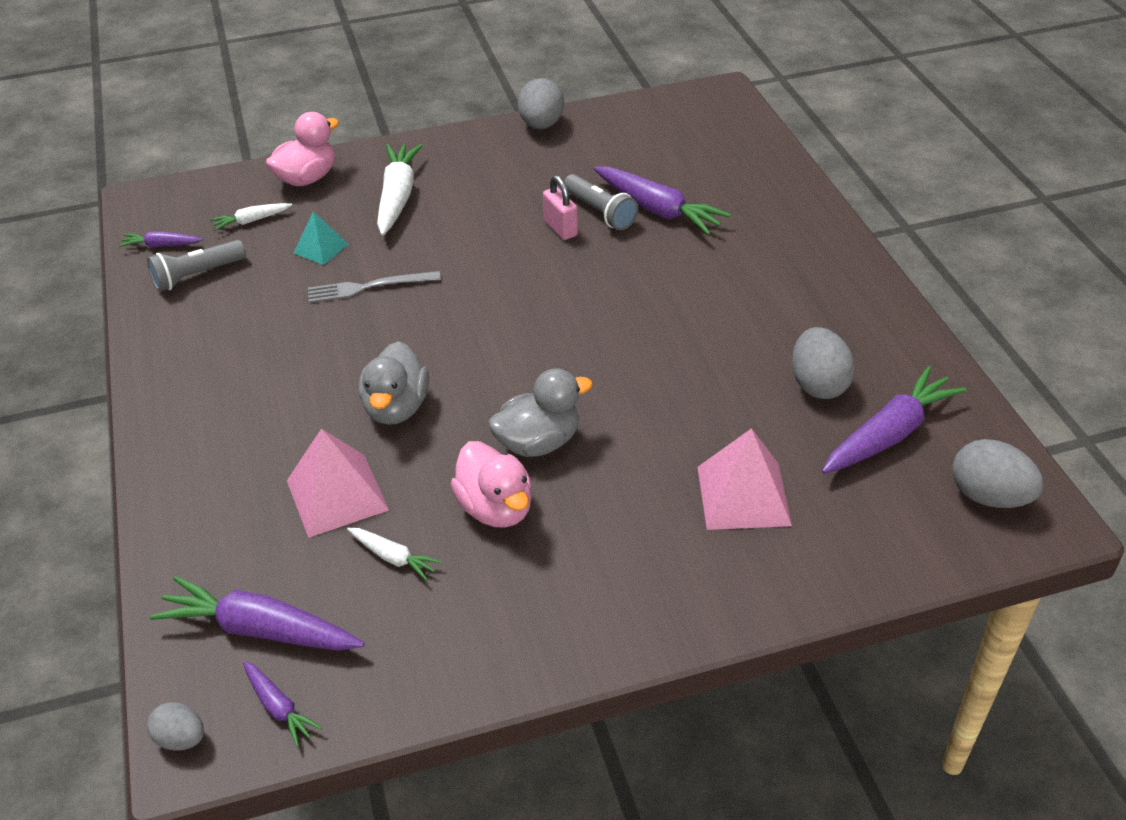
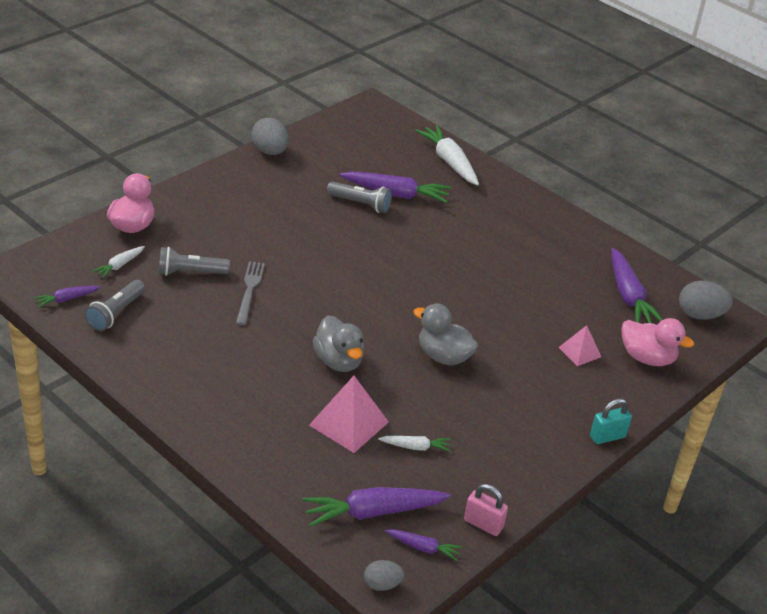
camera: 35 degrees left, 5 degrees down
(321, 248) = (190, 272): turquoise pyramid -> grey flashlight
(369, 287) = (249, 290): grey fork -> grey fork turned 135 degrees clockwise
(397, 197) = (213, 224): white carrot -> white carrot (449, 162)
(496, 508) = (451, 401): pink duck -> pink duck (647, 358)
(538, 442) = (443, 356): grey duck -> grey duck turned 90 degrees counterclockwise
(560, 228) = (344, 220): pink padlock -> pink padlock (483, 524)
(681, 640) = (607, 437): none -> turquoise padlock
(743, 495) = (580, 352): pink pyramid -> pink pyramid, size x0.59
(818, 384) = (572, 279): grey egg -> none
(889, 434) = (628, 296): purple carrot -> purple carrot turned 150 degrees clockwise

